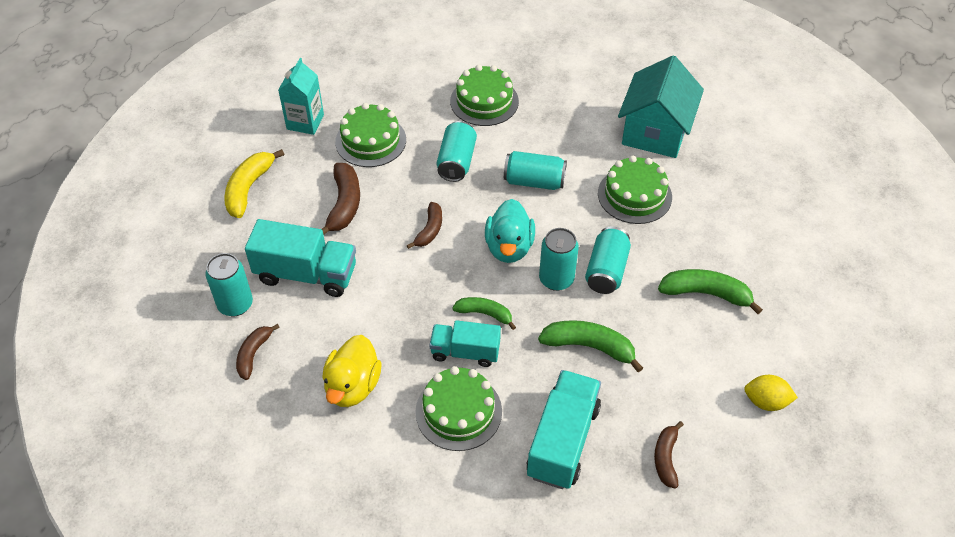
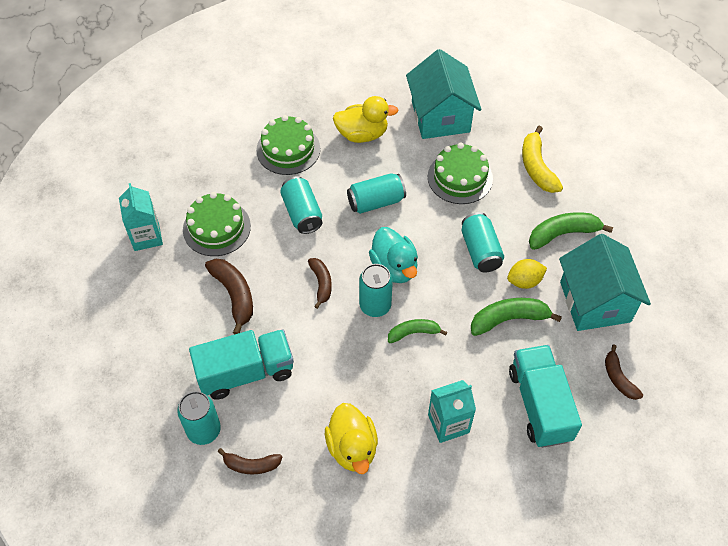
camera: 30 degrees left, 5 degrees up
(249, 188) = (139, 321): yellow banana -> yellow banana (537, 167)
(253, 354) = (251, 465): brown banana -> brown banana turned 75 degrees counterclockwise
(458, 411) = (448, 423): green cake -> turquoise carton
(465, 352) = (420, 372): turquoise truck -> none
(556, 279) = (448, 276): turquoise can -> turquoise can (375, 305)
(565, 116) = (362, 134): none -> yellow duck
(693, 373) = (595, 302): none -> turquoise house
(766, 401) = (656, 298): yellow lemon -> yellow lemon (524, 281)

